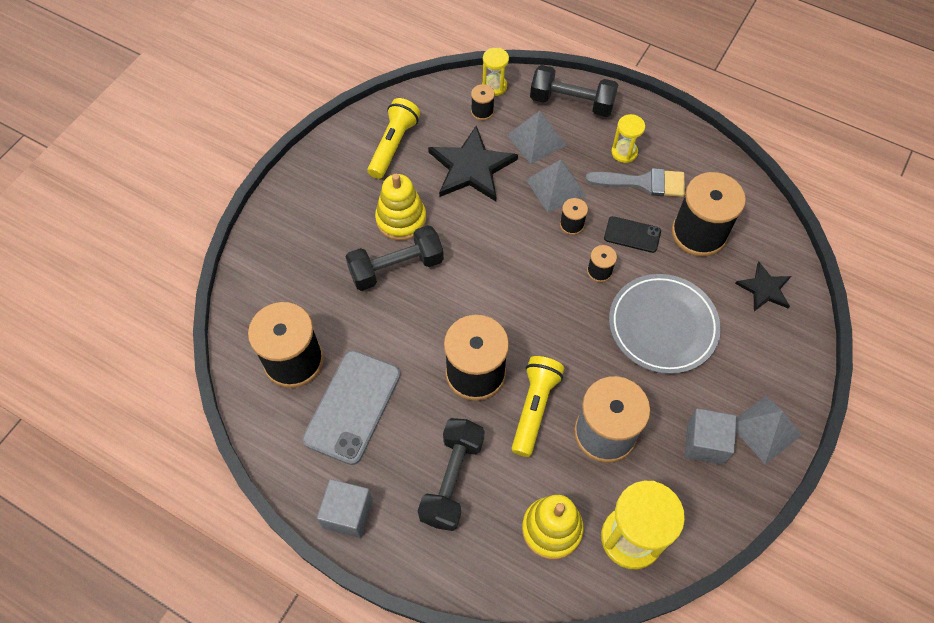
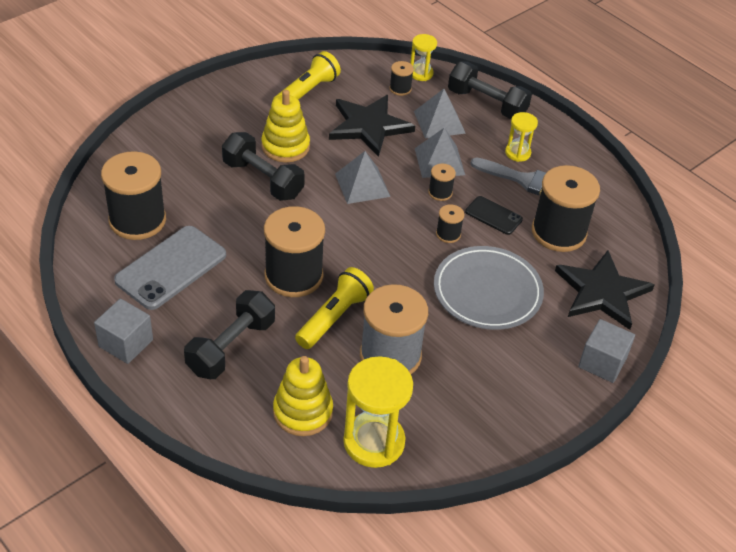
camera: 15 degrees right, 15 degrees down
(396, 267) = (263, 179): black dumbbell -> black dumbbell turned 45 degrees clockwise
(705, 443) = (482, 392): grey cube -> grey cube (602, 362)
(764, 289) = (602, 292): black star -> black star, size x1.74
(765, 429) = (547, 399): grey pyramid -> grey pyramid (362, 185)

